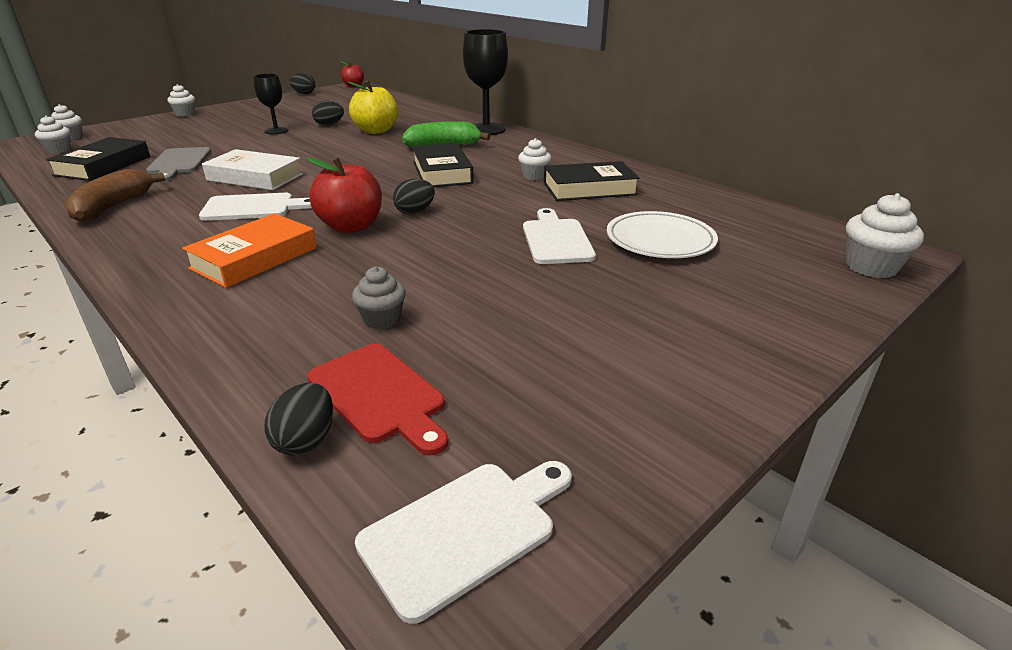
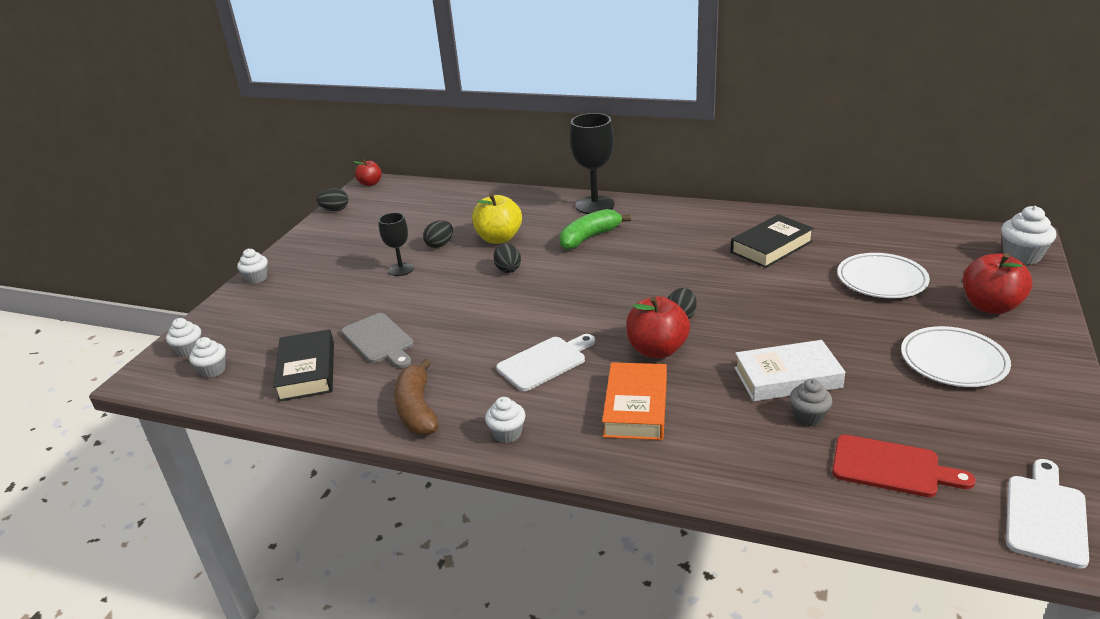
camera: 25 degrees left, 0 degrees up
(255, 177) = (485, 330): white book -> white book (787, 378)
(306, 440) = (898, 513): black egg -> black egg (508, 269)
(442, 172) = (636, 268): black book -> none
(534, 176) = (713, 247): white cupcake -> white cupcake (507, 434)
(556, 239) = (817, 305): white cutting board -> none
(623, 329) = (953, 361): none -> white plate
(754, 297) = (990, 306): none -> red apple

